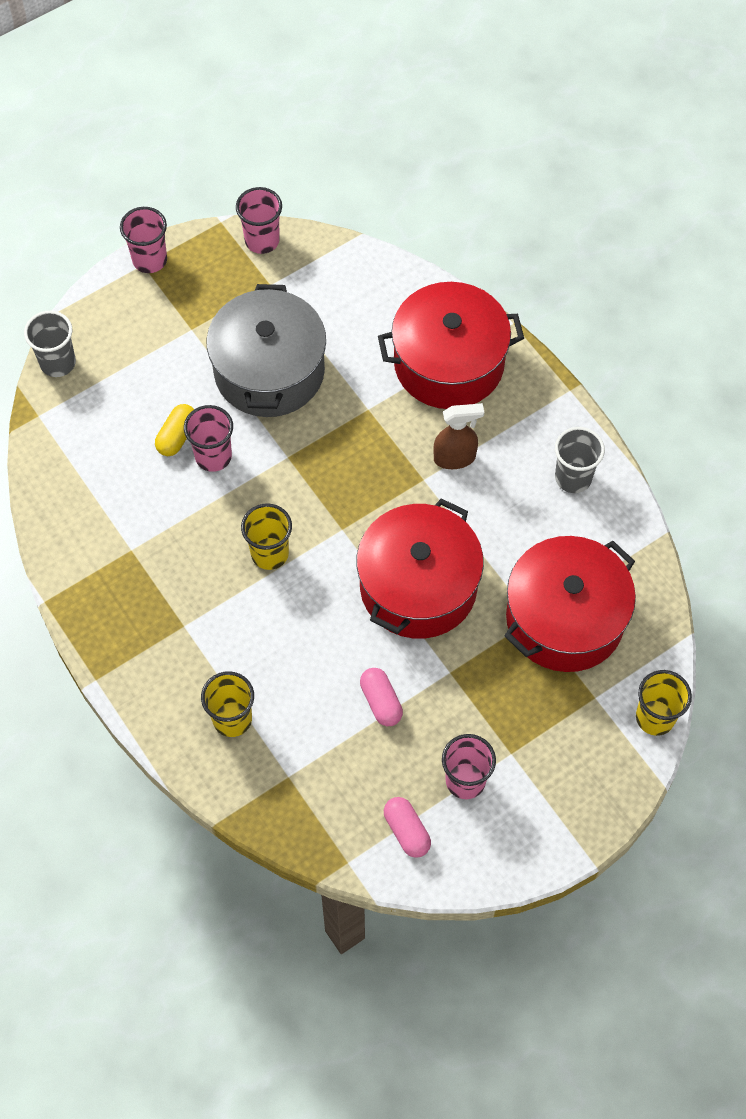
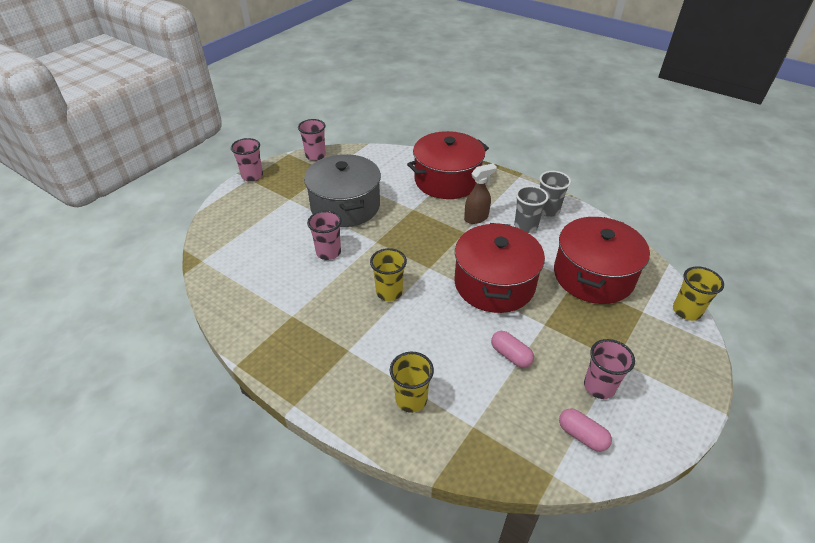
camera: 20 degrees left, 20 degrees down
(58, 363) = (208, 232): grey cup -> grey cup (525, 226)
(177, 436) = (300, 248): yellow capsule -> none

